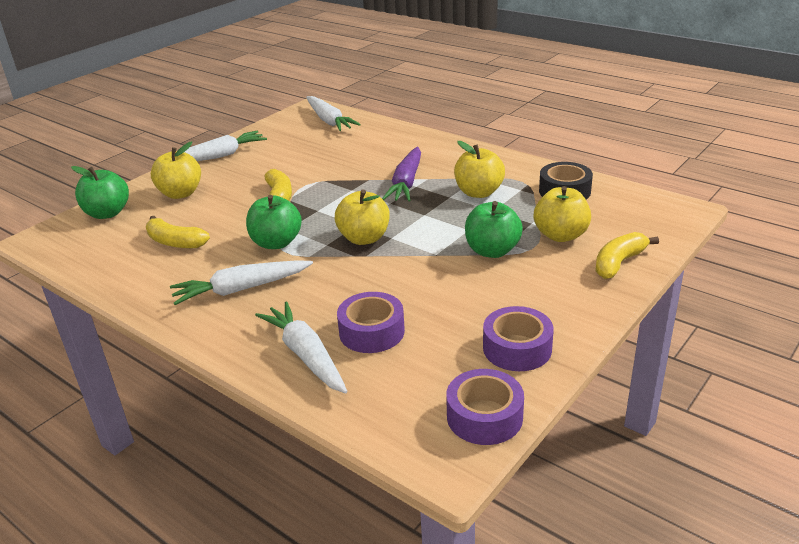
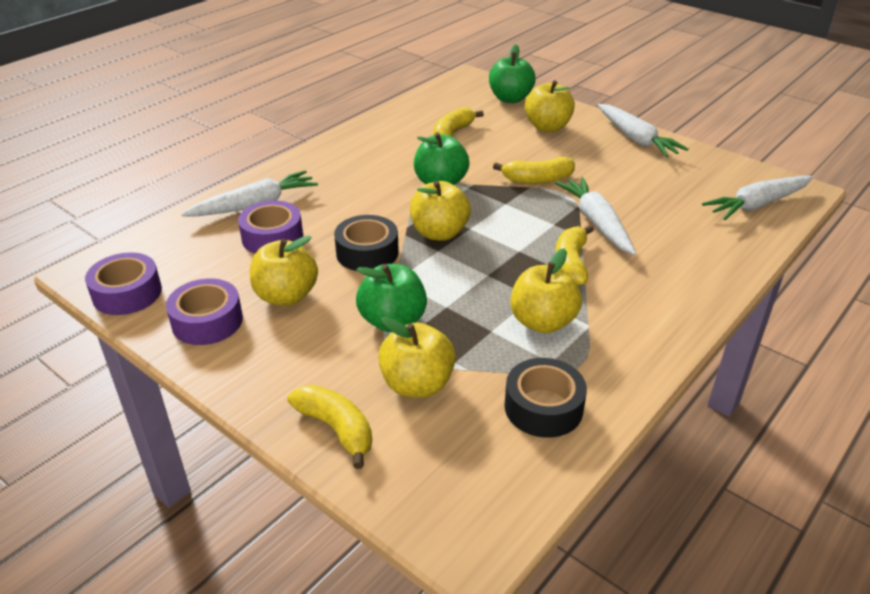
camera: 90 degrees right, 5 degrees up
(241, 289) = (364, 170): white carrot -> white carrot (596, 222)
(397, 272) = (367, 253): none -> black tape
(406, 183) = (571, 263): purple carrot -> yellow banana
(469, 308) = (286, 296): none -> yellow apple

